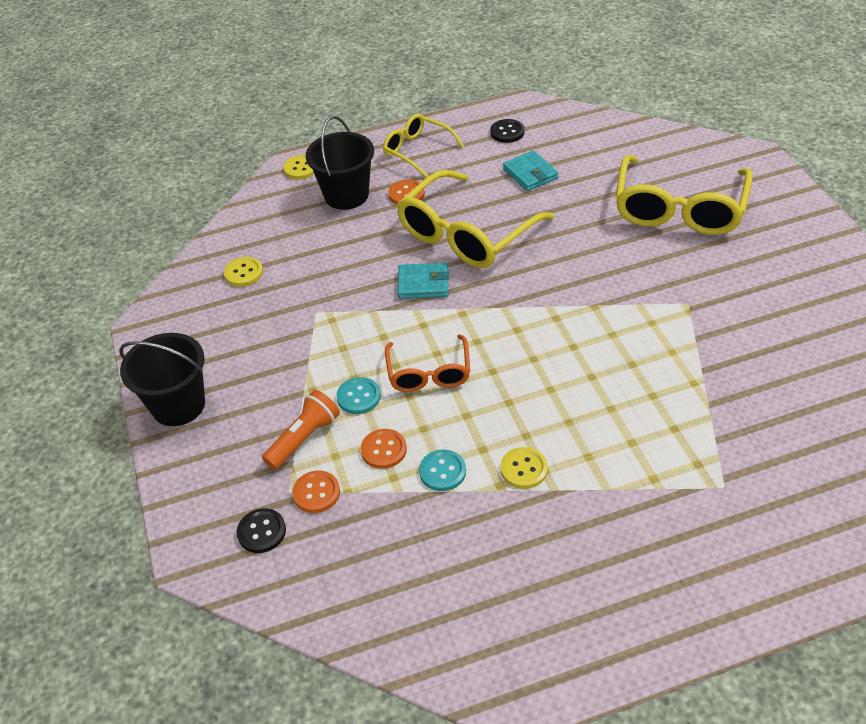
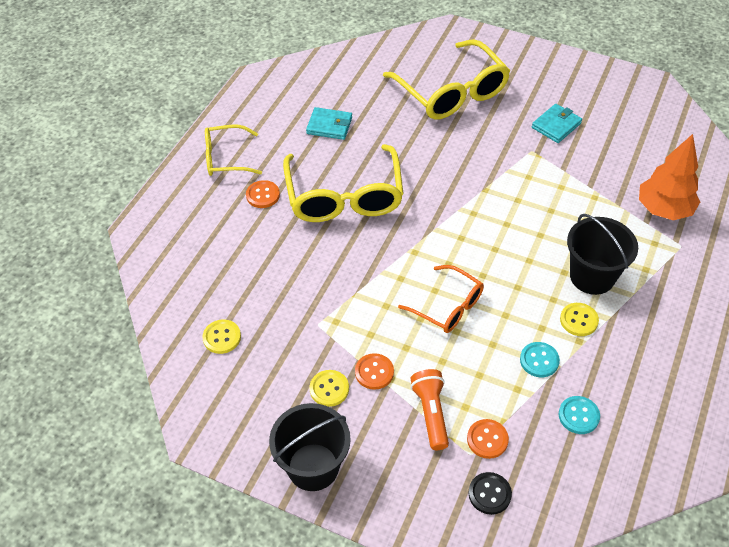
camera: 50 degrees left, 5 degrees up
(301, 168) = (152, 228): yellow button -> yellow button (329, 389)
(346, 195) = (218, 225): black bucket -> black bucket (592, 276)
(358, 397) = (426, 357): turquoise button -> turquoise button (578, 416)
(384, 450) = (488, 377): orange button -> orange button (374, 372)
(423, 283) = (363, 250): turquoise wallet -> turquoise wallet (556, 125)
(507, 132) = (273, 105): black button -> none
(753, 443) = (663, 209): none -> orange tree

